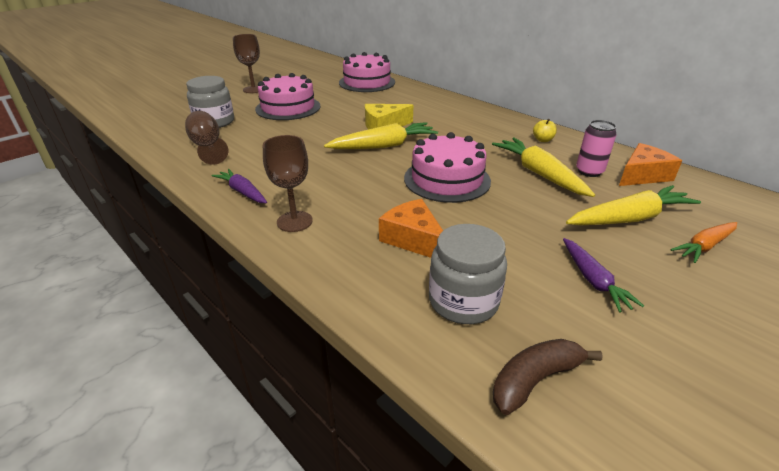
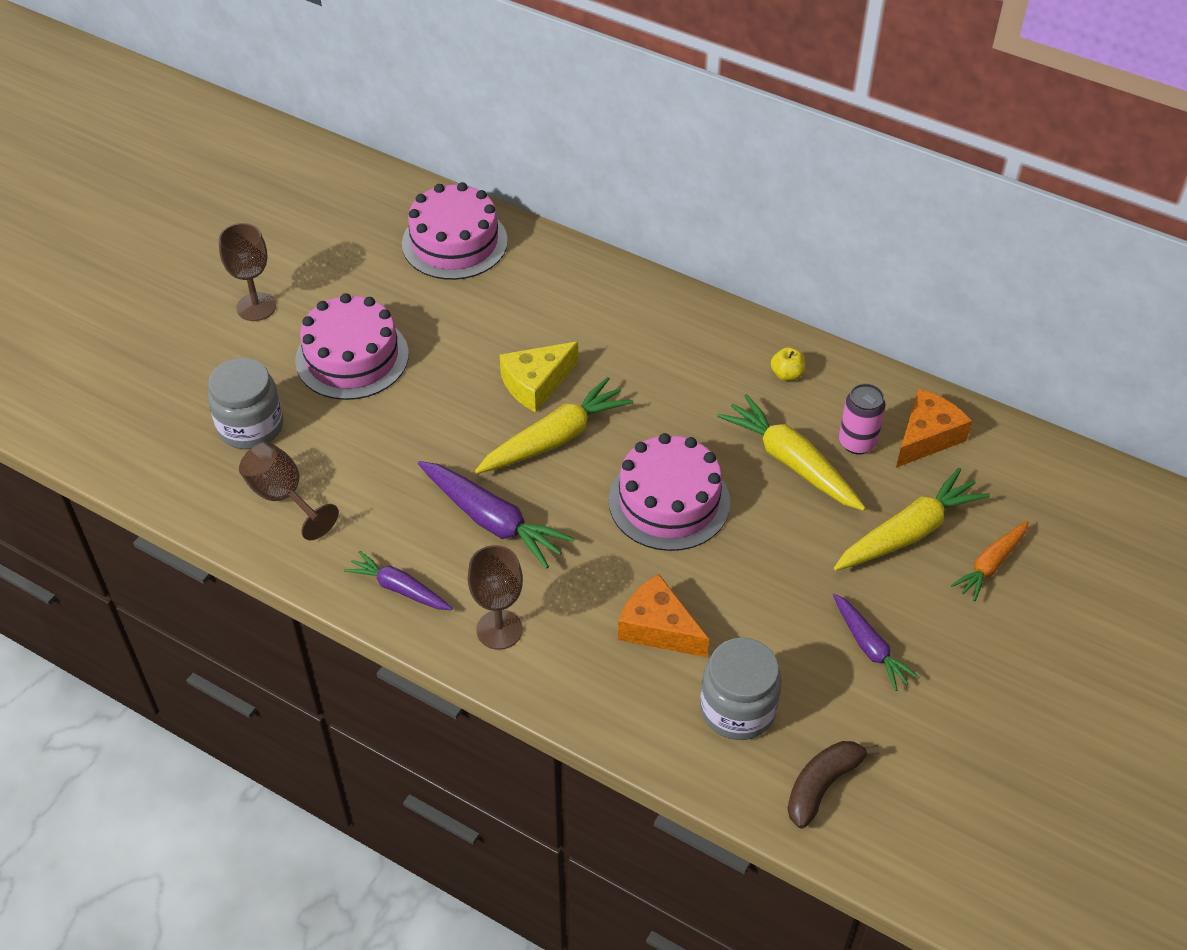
camera: 15 degrees left, 15 degrees up
(324, 172) = (492, 520): none -> purple carrot

